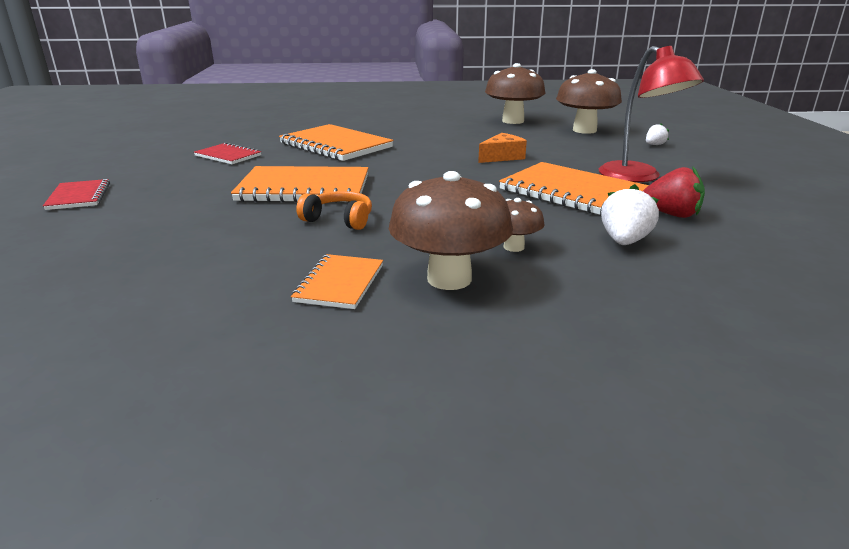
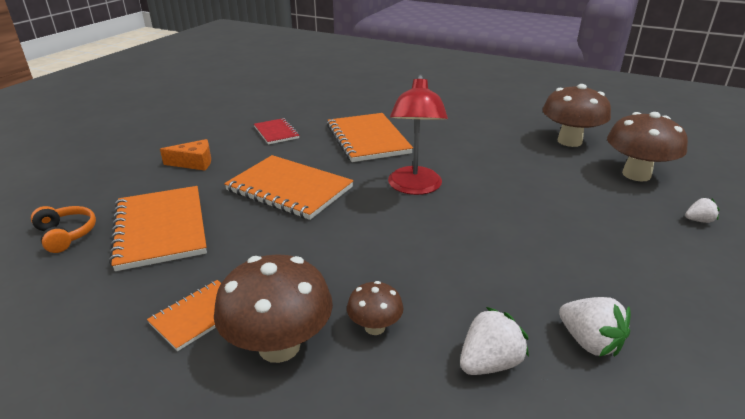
camera: 30 degrees right, 5 degrees up
(79, 196) = (144, 155): red notebook -> none
(339, 220) = (275, 237): orange headphones -> orange headphones (66, 235)
(502, 157) = (500, 194): orange cheese -> orange cheese (194, 163)
(572, 192) = (515, 269): orange notebook -> orange notebook (160, 229)
(638, 177) = (616, 268): red lamp -> red lamp (414, 187)
(671, 214) = (589, 342): red strawberry -> white strawberry

